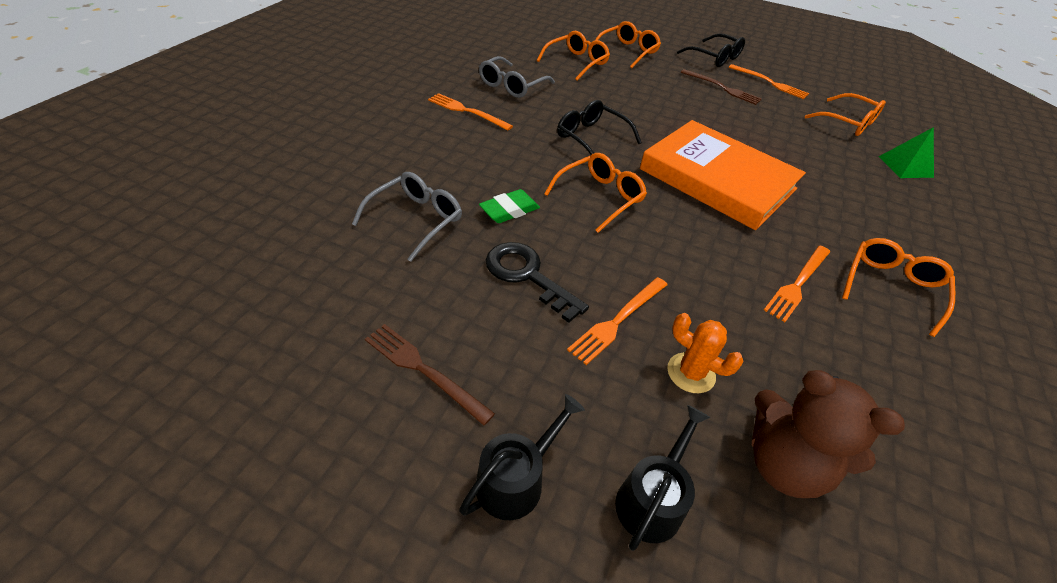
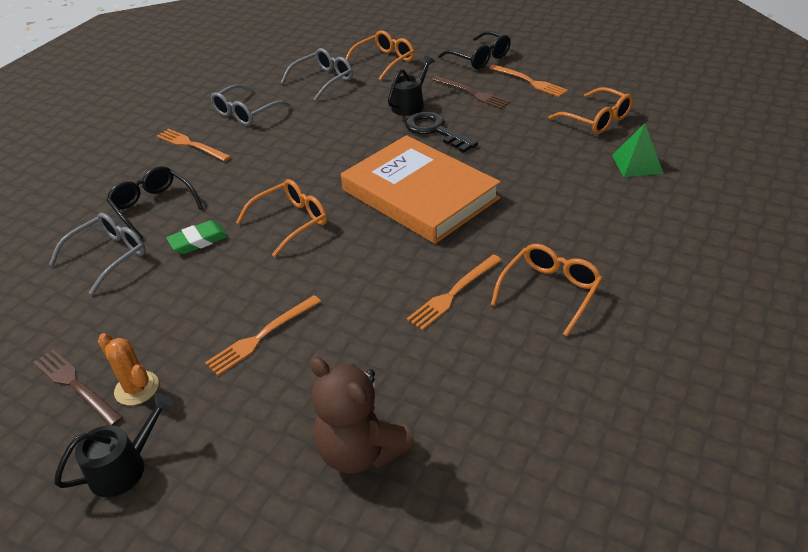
camera: 10 degrees right, 5 degrees down
(527, 276) = (193, 301): black key -> black key (435, 130)
(576, 62) = (323, 80): orange glasses -> grey glasses
(591, 138) = (306, 162): black glasses -> black glasses (153, 207)
(652, 499) = (232, 480): black watering can -> black watering can (410, 105)
(691, 373) = (310, 379): orange cactus -> orange cactus (137, 388)

